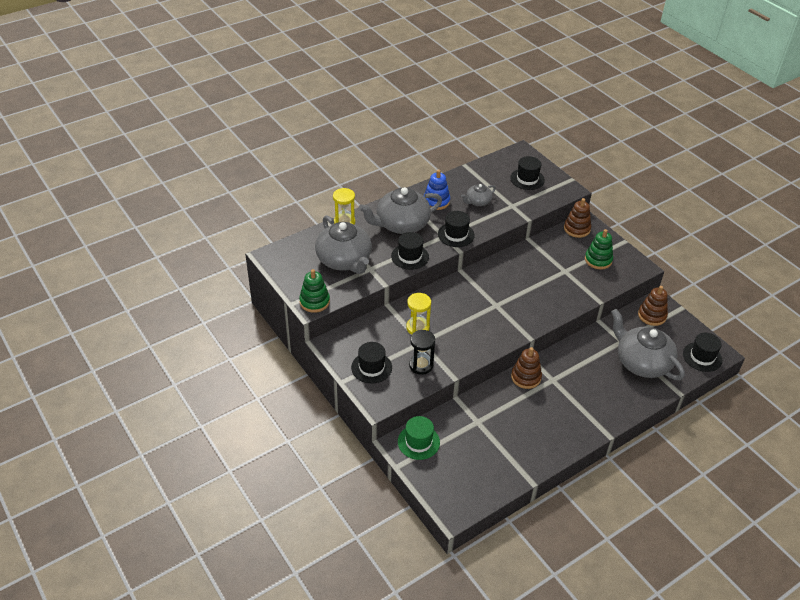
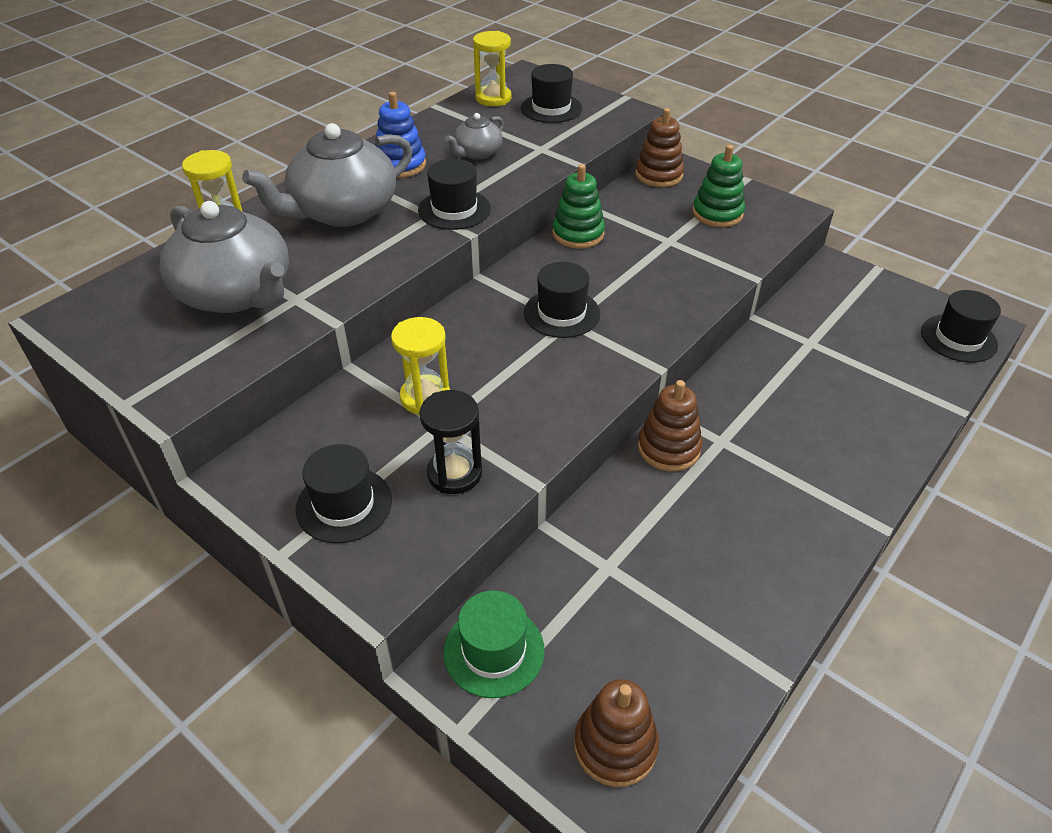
camera: 15 degrees left, 0 degrees up
(314, 302) = (180, 388): green stacking toy -> green stacking toy (578, 234)
(410, 256) = (374, 261): black hat -> black hat (561, 313)
(498, 166) = (493, 98): none -> yellow hourglass
(642, 362) = (865, 371): grey teapot -> none
(652, 315) = (837, 290): brown stacking toy -> brown stacking toy (615, 746)

